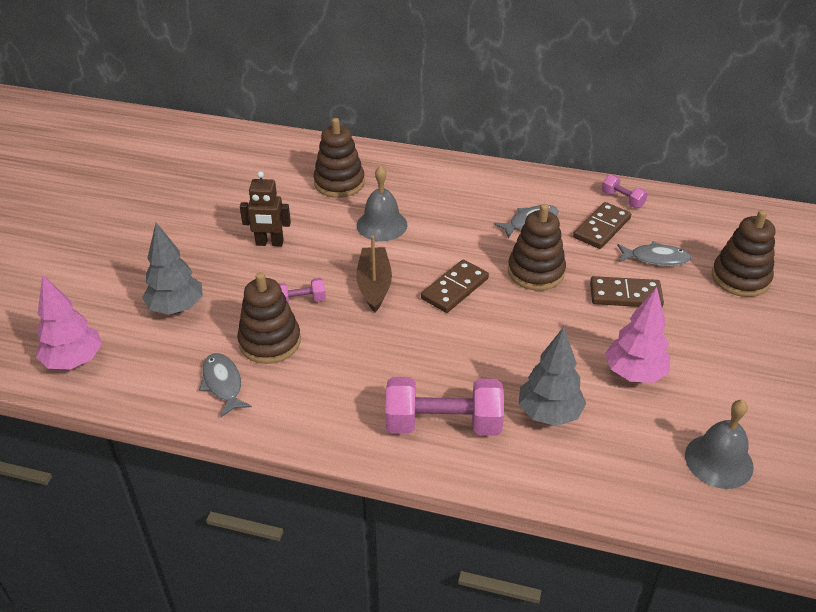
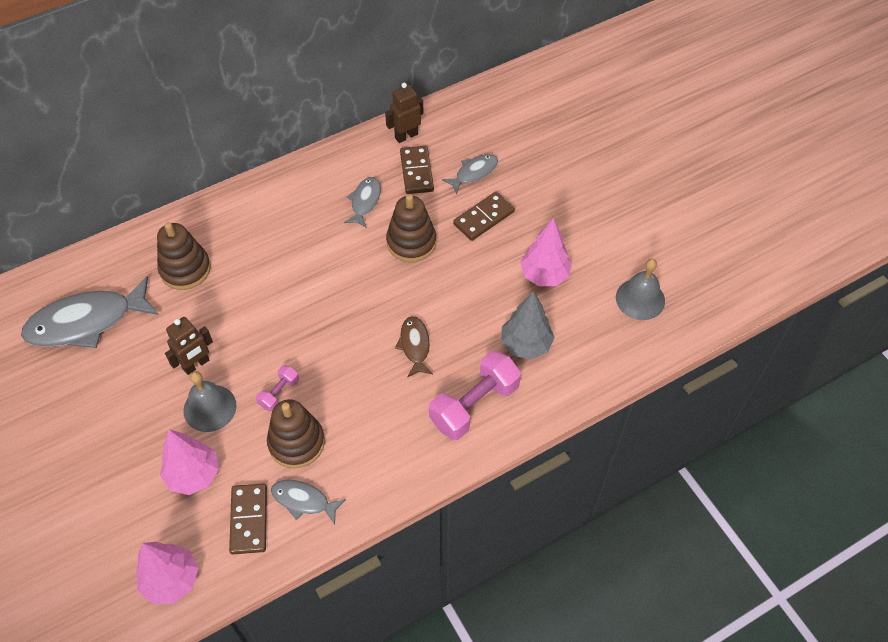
camera: 45 degrees left, 15 degrees up
(176, 308) = (193, 475): grey tree -> pink tree
(237, 173) = (87, 322): none -> grey fish
(374, 285) = (316, 339): brown boat -> none
(382, 225) = (263, 283): grey bell -> grey bell (210, 408)
(446, 344) = (415, 346): none -> brown fish
(454, 288) = (373, 298): brown domino -> brown domino (249, 520)
(622, 199) = (406, 136): pink dumbbell -> brown robot
(740, 278) = (536, 151): brown stacking toy -> none

